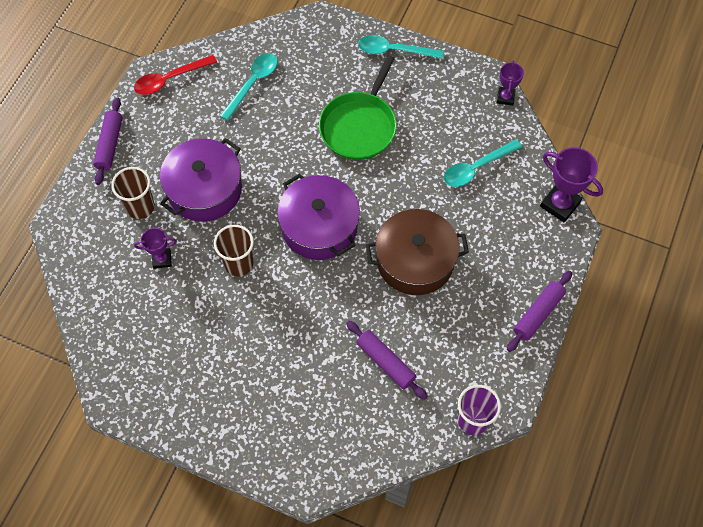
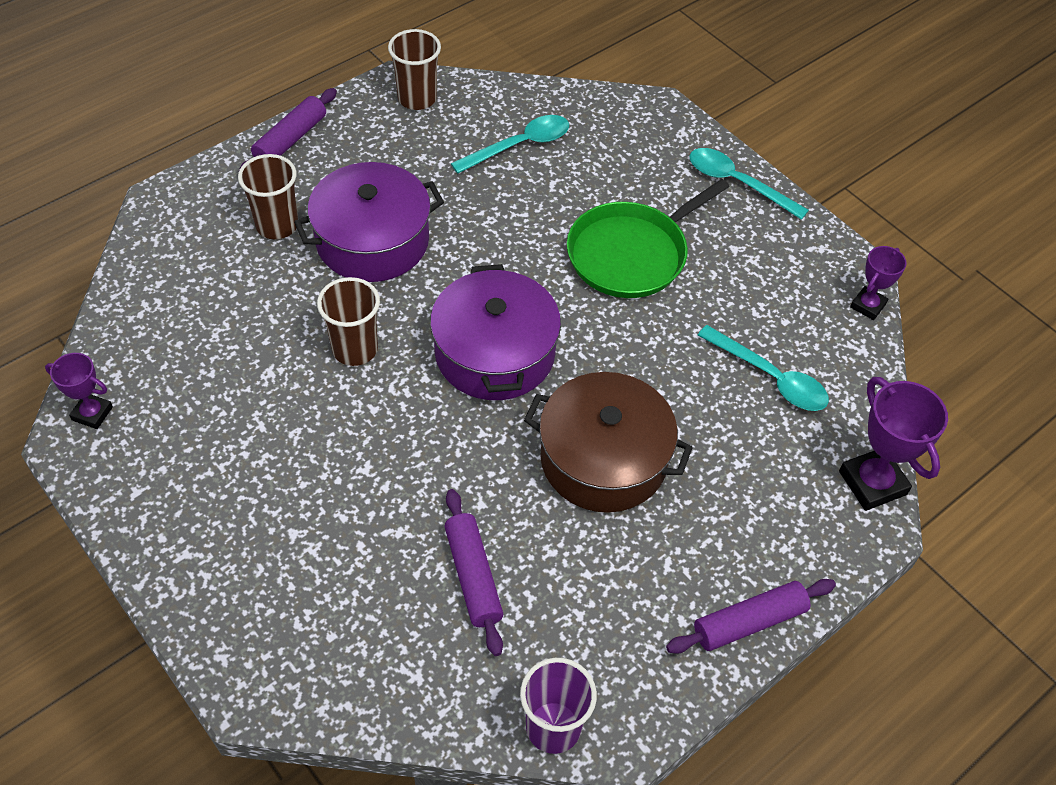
camera: 25 degrees right, 10 degrees down
(162, 259) = (259, 298): purple trophy -> purple trophy (92, 413)
(170, 79) = (417, 98): red spoon -> brown cup
(476, 168) = (770, 377): turquoise spoon -> turquoise spoon turned 135 degrees counterclockwise

